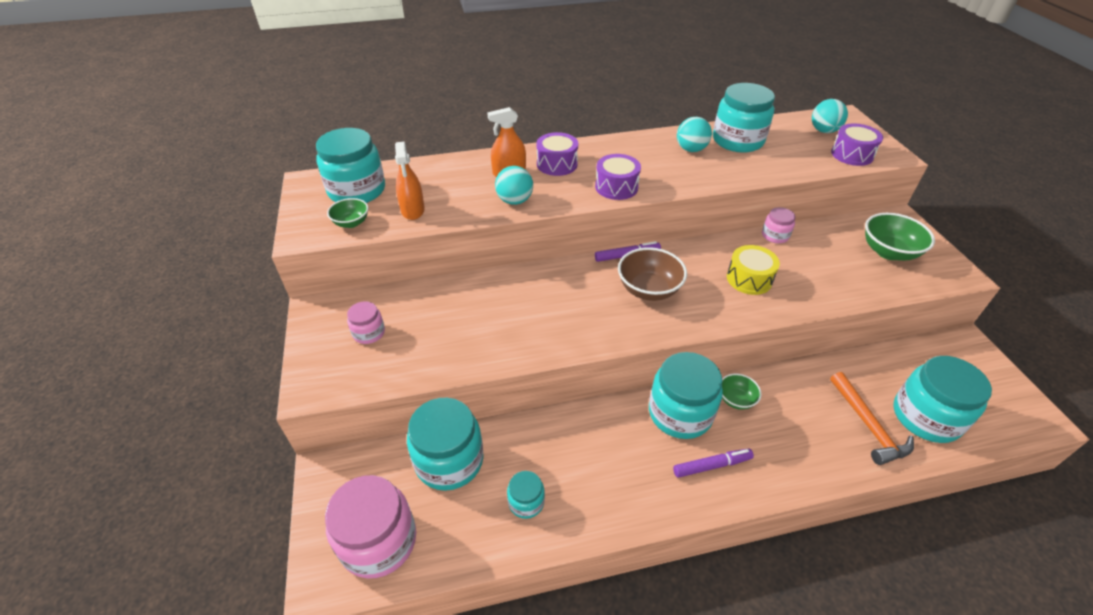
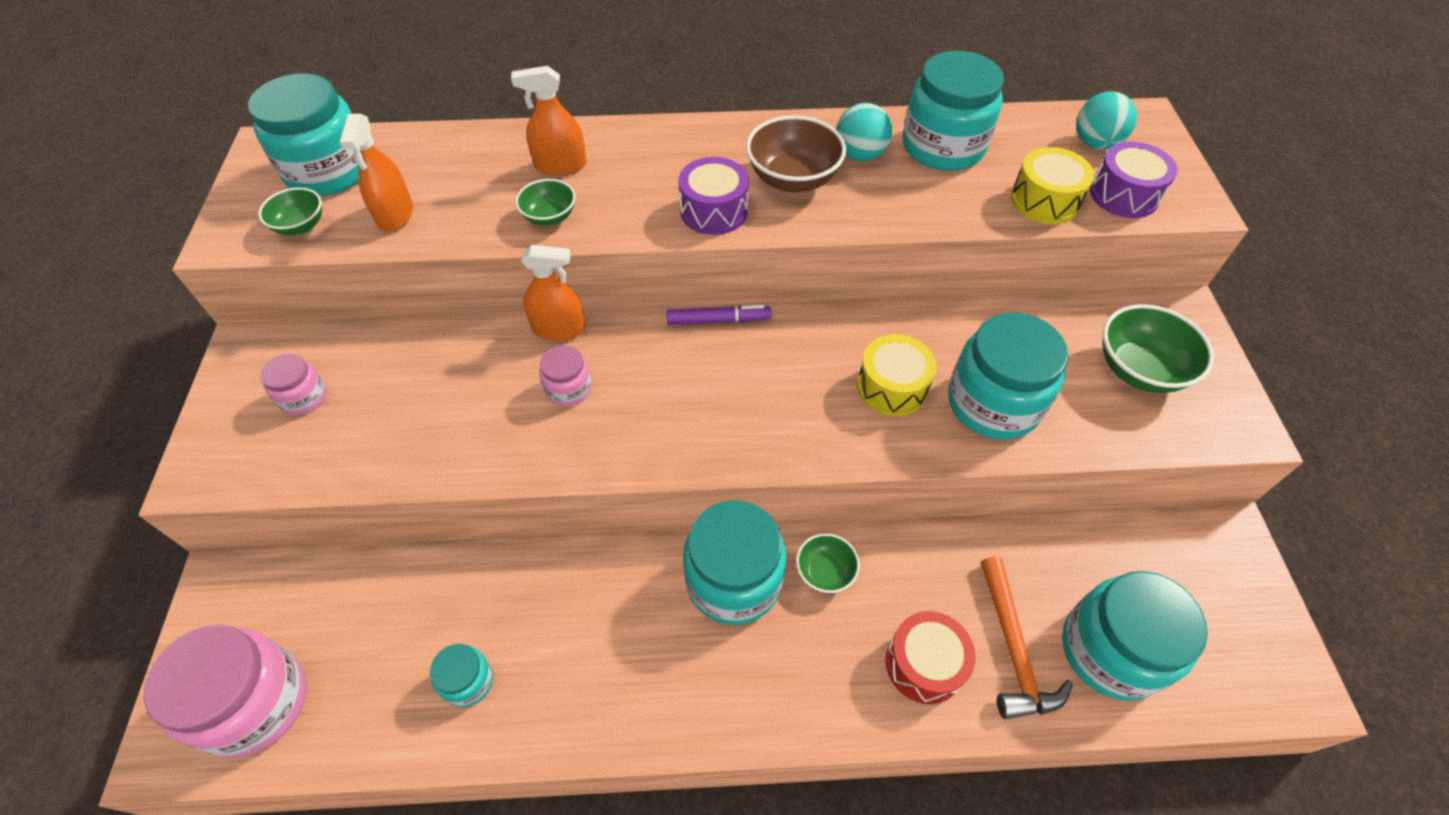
camera: 10 degrees right, 10 degrees up
(449, 460) = (385, 599): turquoise jar -> turquoise jar (993, 403)
(514, 201) = (549, 217): turquoise ball -> green bowl
(526, 272) = (559, 328): none -> orange spray bottle
(557, 164) = (638, 158): purple drum -> none
(648, 289) = (729, 384): brown bowl -> brown bowl (793, 179)
(712, 465) = (750, 672): purple marker -> none
(775, 235) = (963, 315): pink jar -> pink jar (568, 389)
(809, 162) = (1044, 201): none -> yellow drum
(818, 443) = (924, 664): none -> red drum

